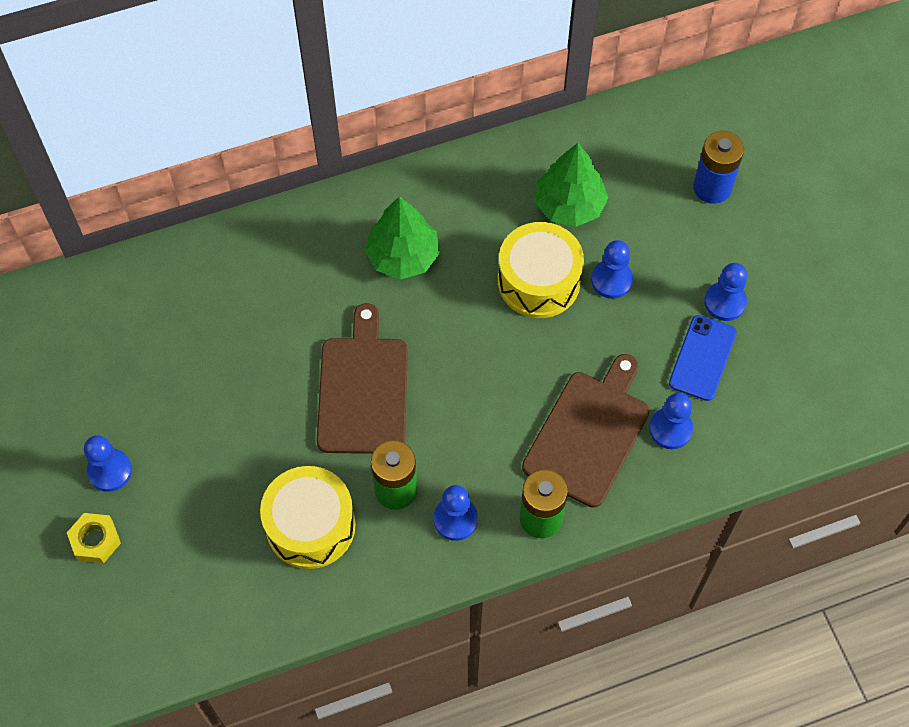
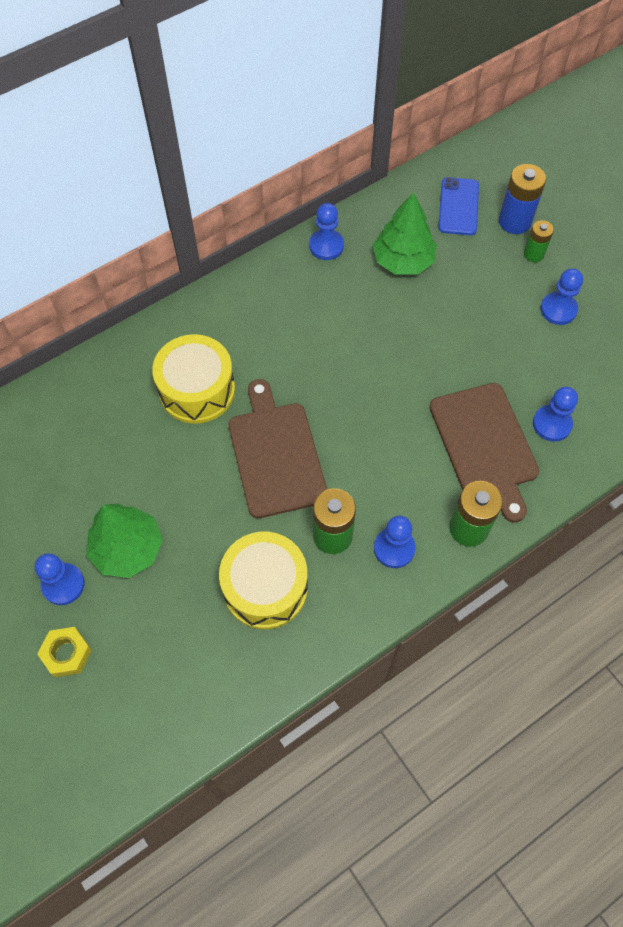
camera: 15 degrees left, 0 degrees up
(403, 256) = (275, 333): green tree -> green tree (128, 548)
(539, 281) = (398, 327): yellow drum -> yellow drum (197, 390)
(589, 433) = (485, 445): brown cutting board -> brown cutting board turned 150 degrees clockwise
(611, 280) = (459, 313): blue pawn -> blue pawn (326, 246)
(702, 358) = (556, 359): blue phone -> blue phone (458, 206)
(720, 231) = (533, 254): none -> green battery

